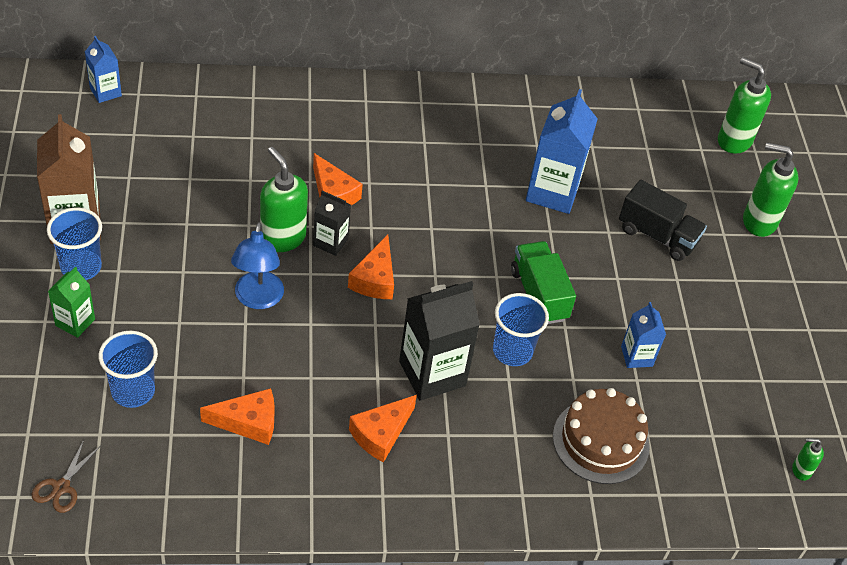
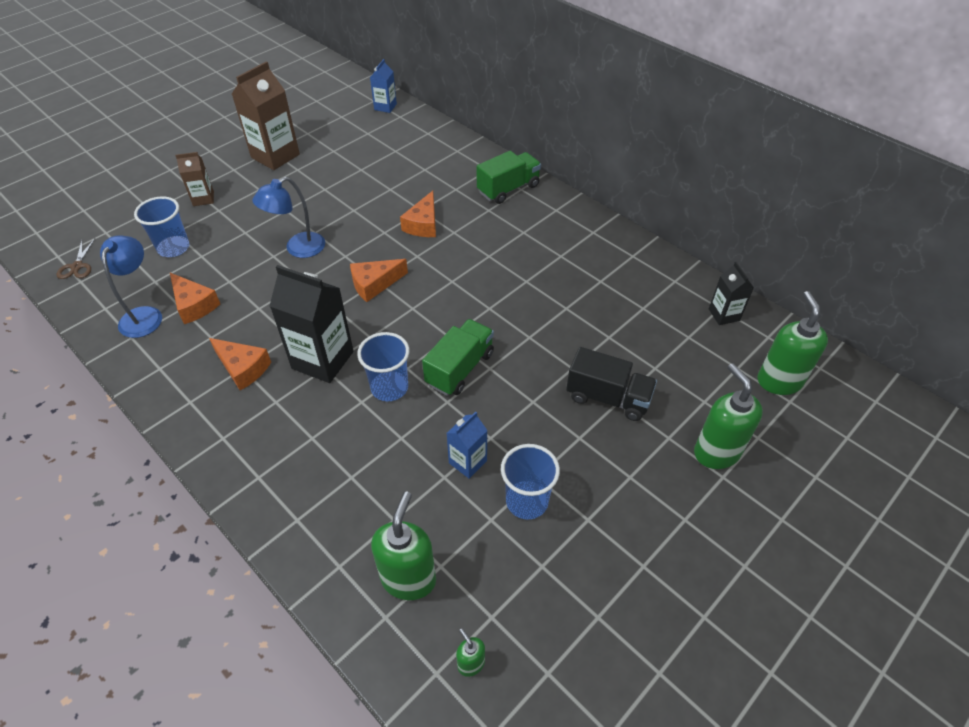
camera: 55 degrees right, 0 degrees up
(61, 487) = (77, 266): brown scissors -> brown scissors turned 75 degrees counterclockwise
(75, 322) = (203, 199): green carton -> brown carton
(81, 267) = (246, 176): blue cup -> blue cup (527, 501)
(217, 469) = (144, 315): none -> blue lamp
(282, 238) = (360, 228): green soap dispenser -> green soap dispenser (408, 578)
(330, 242) = (381, 248): black carton -> black carton (724, 315)
(355, 108) = (508, 189): none -> green truck
(381, 434) = (243, 368): orange cheese -> orange cheese turned 150 degrees counterclockwise
(552, 192) = (567, 315): blue carton -> none
(601, 441) = (356, 492): brown cake -> none
(657, 236) = (608, 398): black truck -> black truck turned 60 degrees counterclockwise

